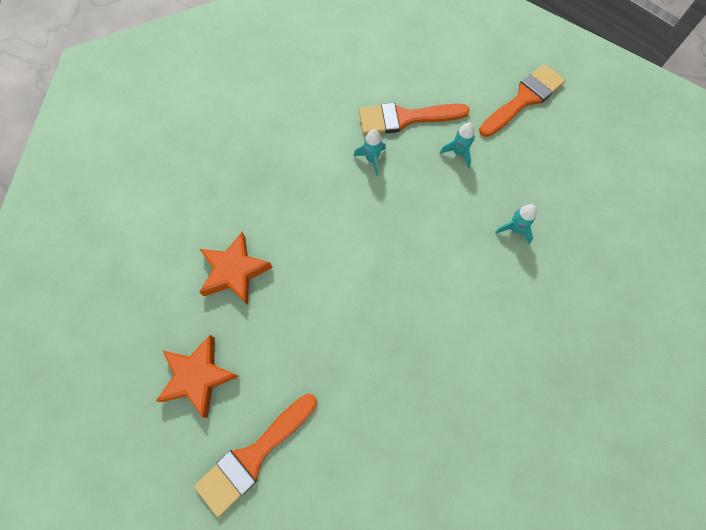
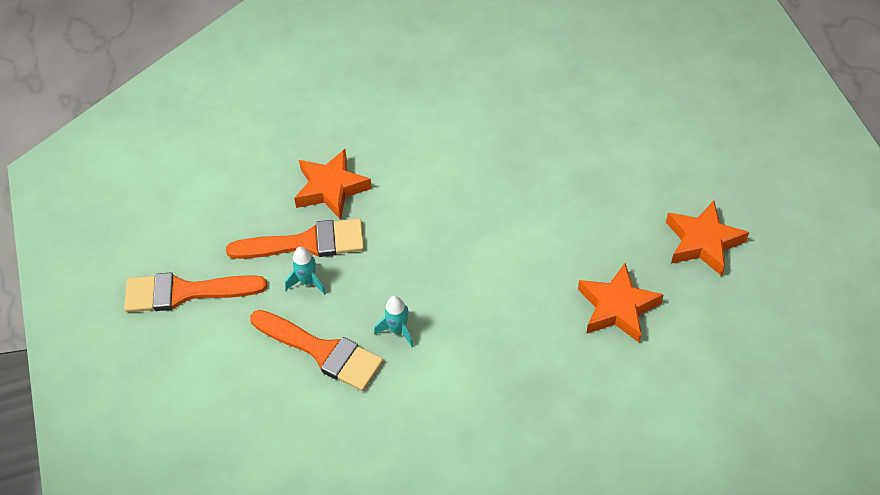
camera: 140 degrees left, 15 degrees down
(254, 455) = (686, 165): orange brush -> orange brush (306, 243)
(514, 229) = (331, 188): turquoise rocket -> orange star

